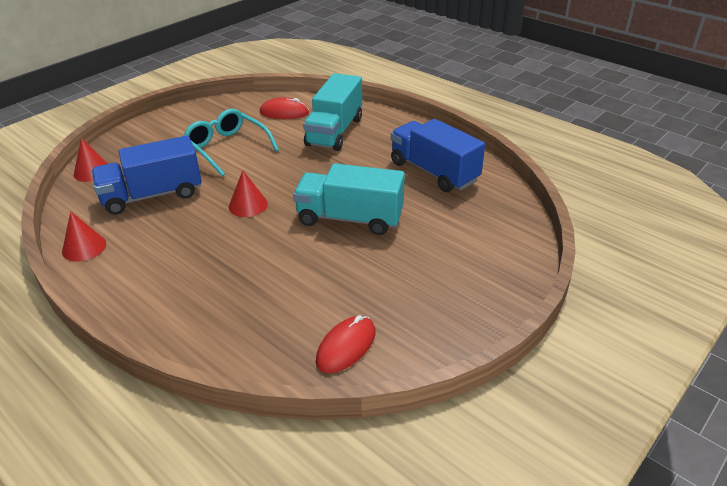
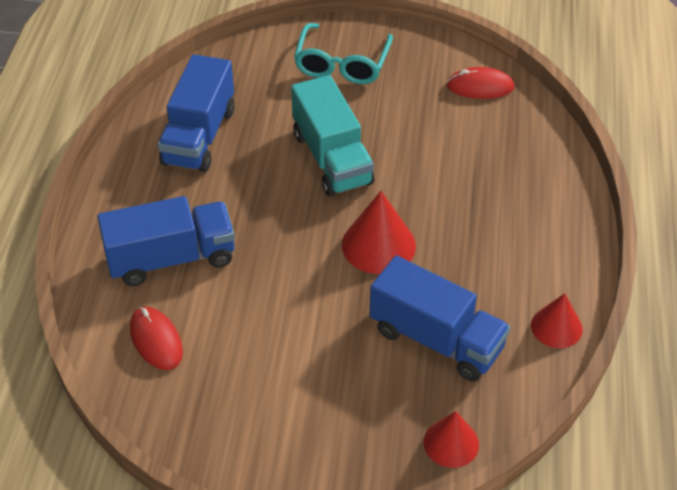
camera: 125 degrees left, 10 degrees up
(227, 148) = (289, 341): turquoise glasses -> turquoise glasses (342, 64)
(248, 205) = (378, 245): red cone -> red cone, size x1.53
(334, 132) = (171, 258): turquoise truck -> blue truck

